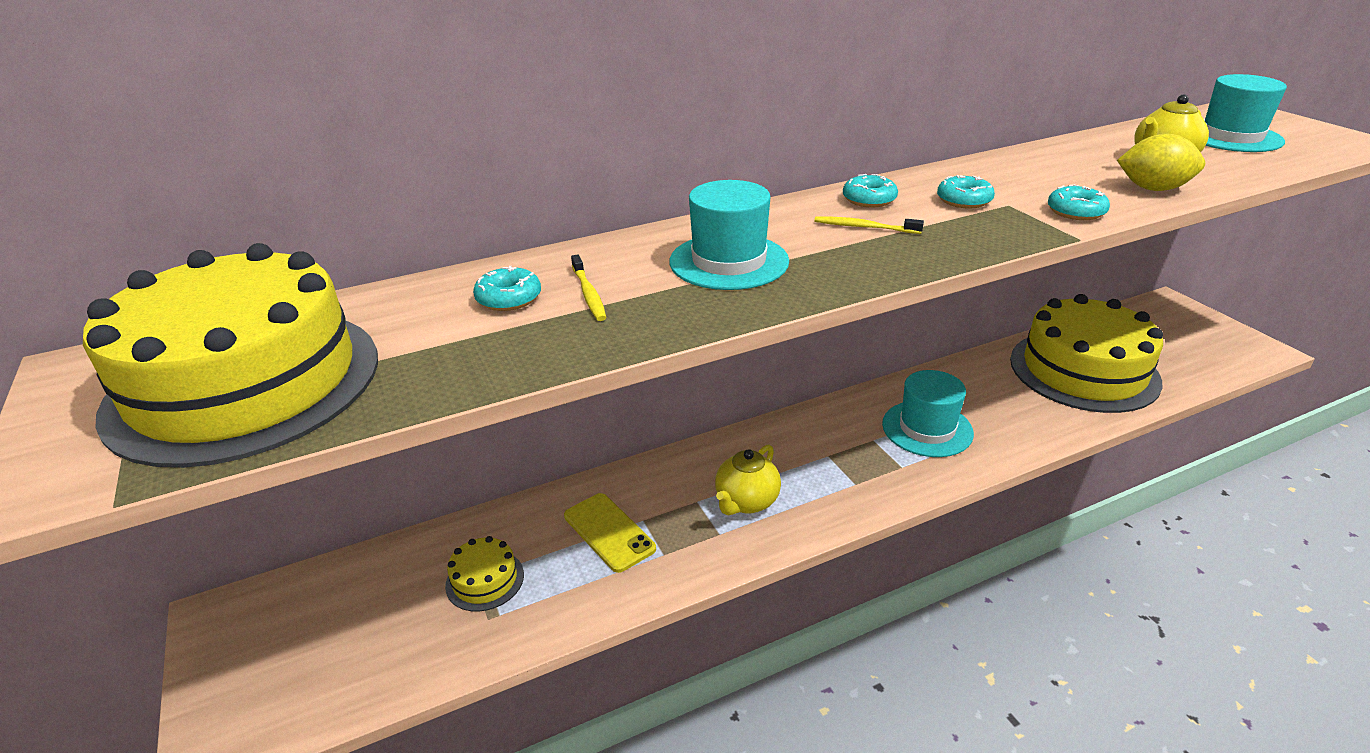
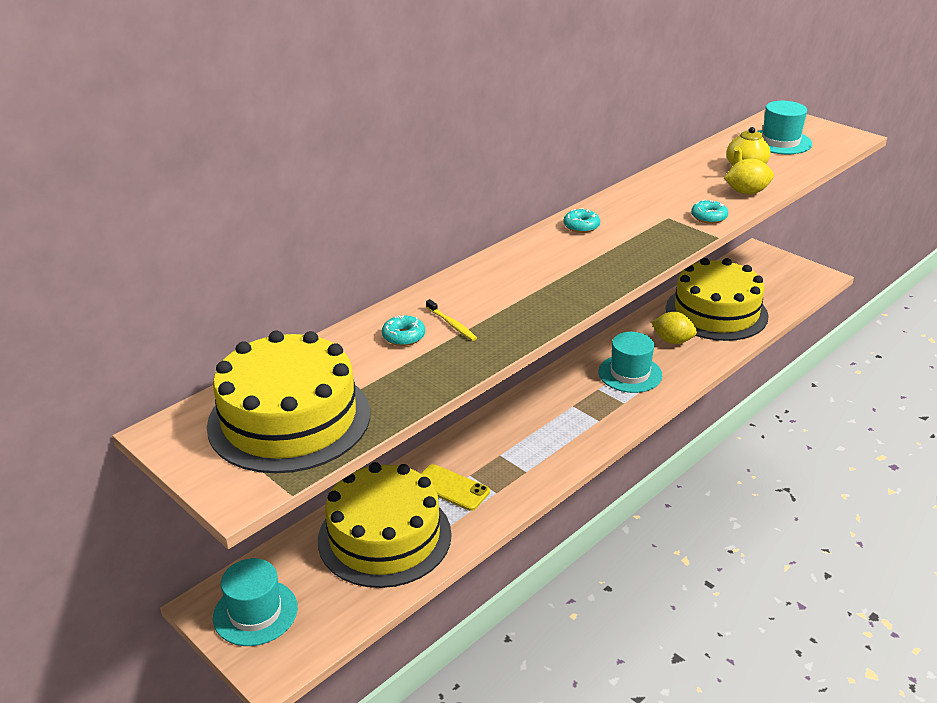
camera: 20 degrees left, 0 degrees up
(485, 580) = (384, 537): yellow cake -> yellow cake, size x2.41
(729, 261) = (522, 287): turquoise hat -> turquoise hat (255, 612)
(746, 502) = (533, 448): yellow teapot -> none
(864, 227) = (590, 248): yellow toothbrush -> none
(964, 200) = (640, 218): turquoise donut -> none
(1006, 396) = (672, 341): none -> yellow lemon

